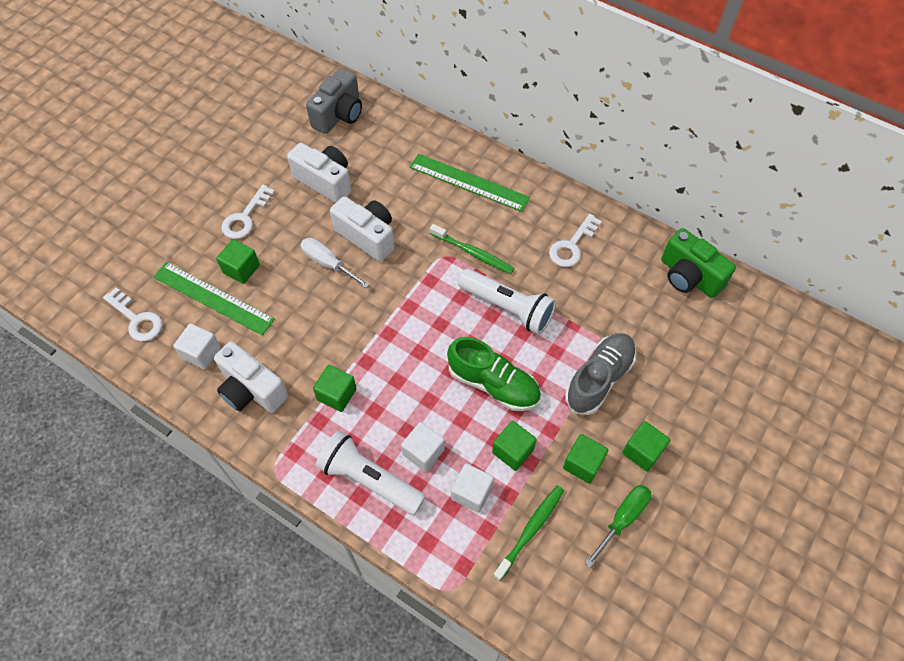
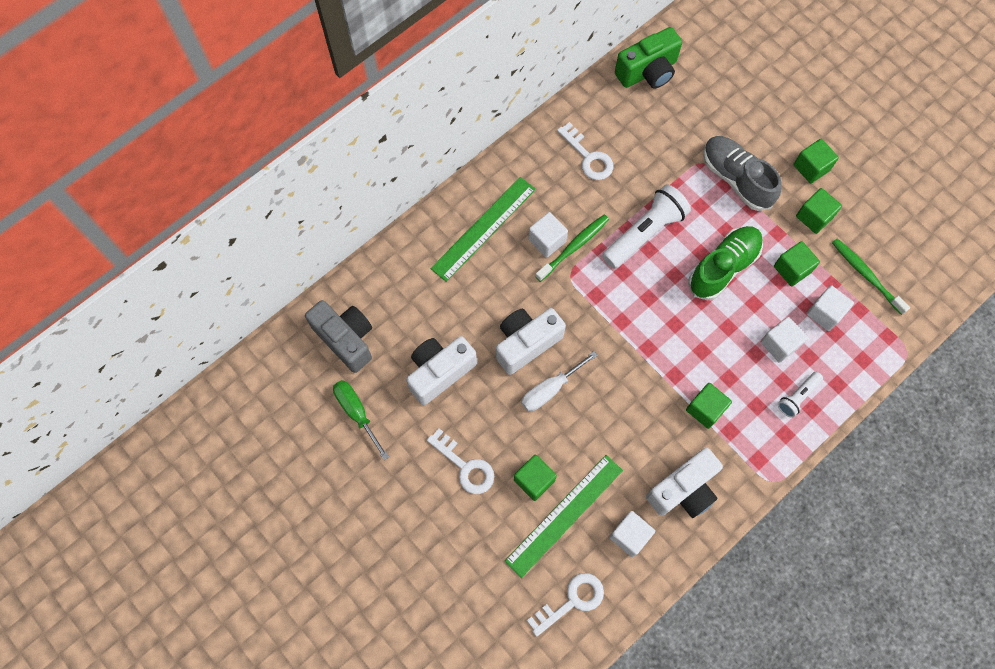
camera: 75 degrees left, 10 degrees up
(369, 479) = (797, 396): white flashlight -> white flashlight, size x0.52
(473, 231) = (547, 240): none -> white cube
(623, 519) = (867, 202): green screwdriver -> green screwdriver (357, 413)

